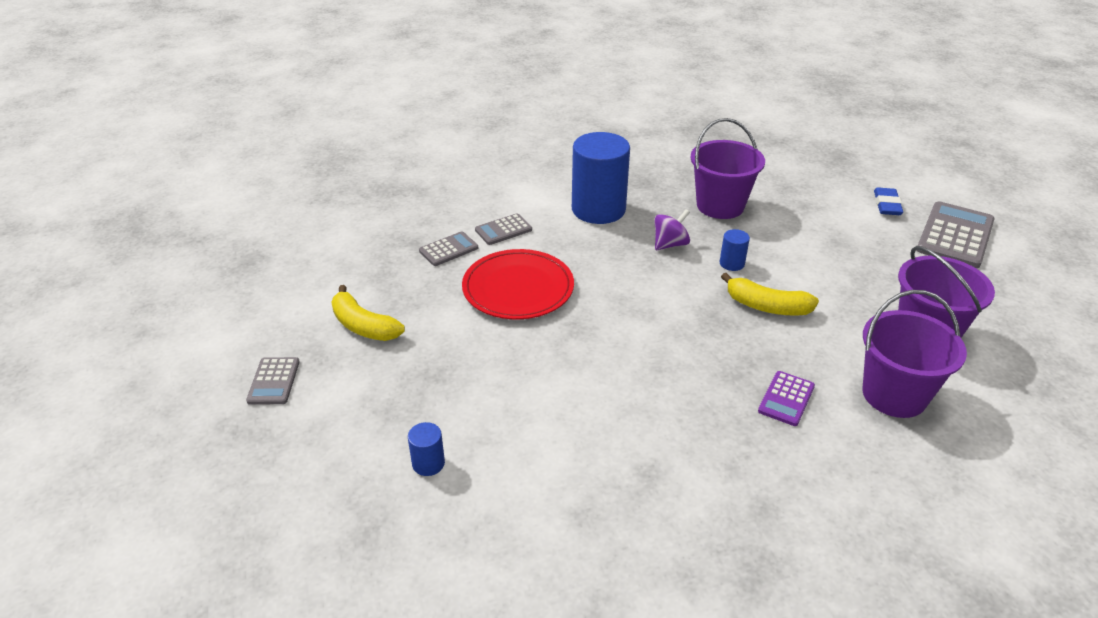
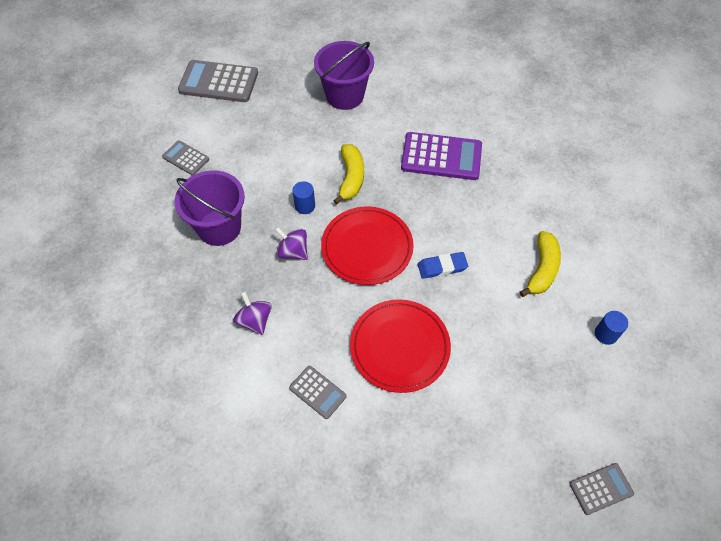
camera: 110 degrees left, 20 degrees up
(364, 326) = (504, 451): yellow banana -> yellow banana (542, 269)
(448, 249) = (368, 429): grey calculator -> grey calculator (185, 158)
(598, 209) = (255, 320): blue cylinder -> purple spinning top
(654, 295) = (367, 247): none -> red plate
(786, 399) = (441, 157): purple calculator -> purple calculator, size x1.86
(887, 205) = (184, 120): blue eraser -> blue eraser (442, 267)
(894, 395) = (411, 108): purple bucket -> none

